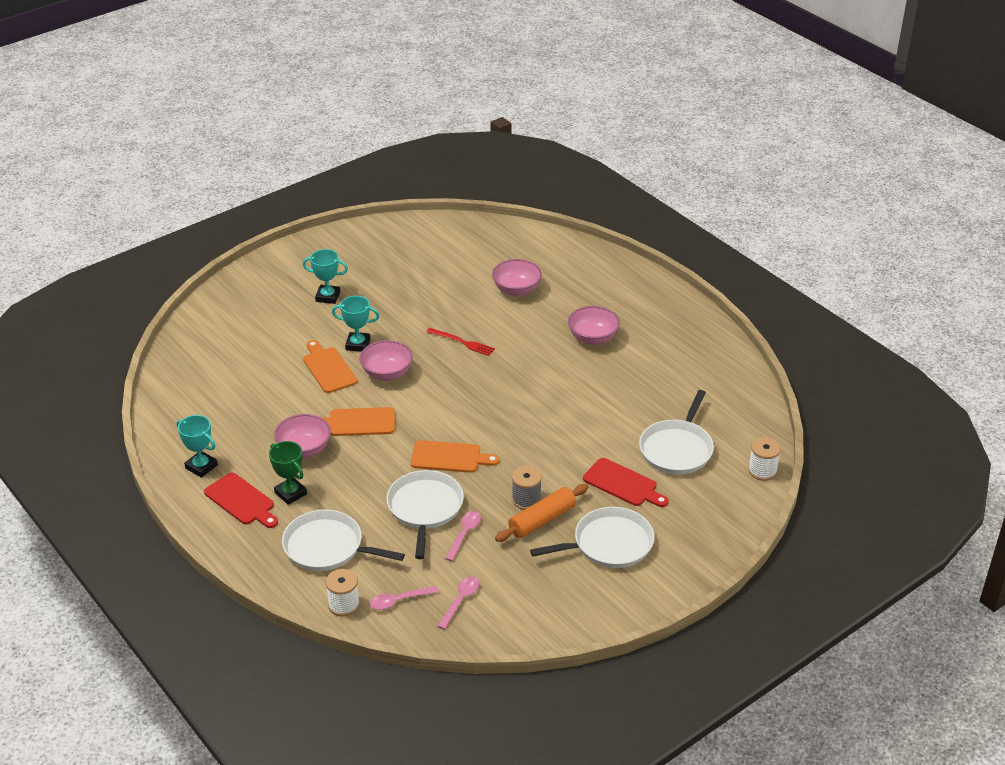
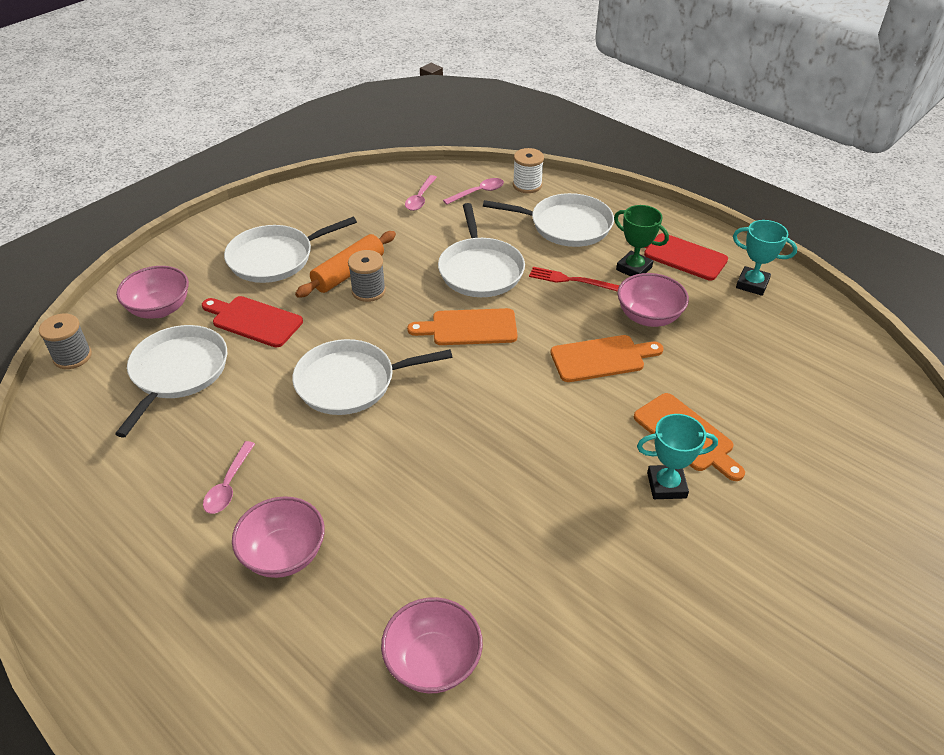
camera: 170 degrees right, 5 degrees up
(328, 297) = (775, 586): turquoise trophy -> none
(387, 373) = (597, 437): pink bowl -> pink bowl (160, 309)
(462, 342) = (502, 513): red fork -> red fork (572, 280)
(464, 534) = (430, 250): pink spoon -> pink spoon (229, 485)
(547, 427) = (351, 382): none -> white pan
(762, 471) = (72, 356): white spool -> grey spool

